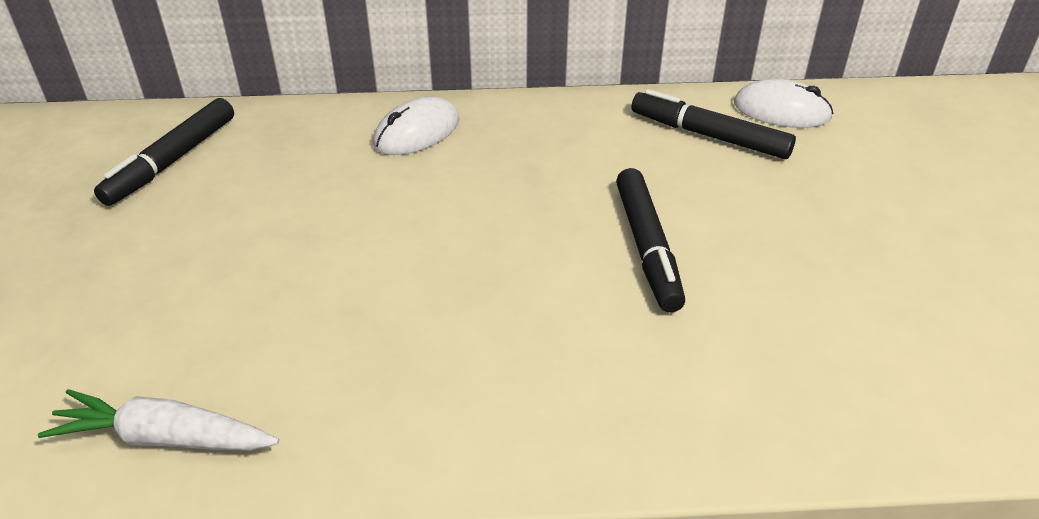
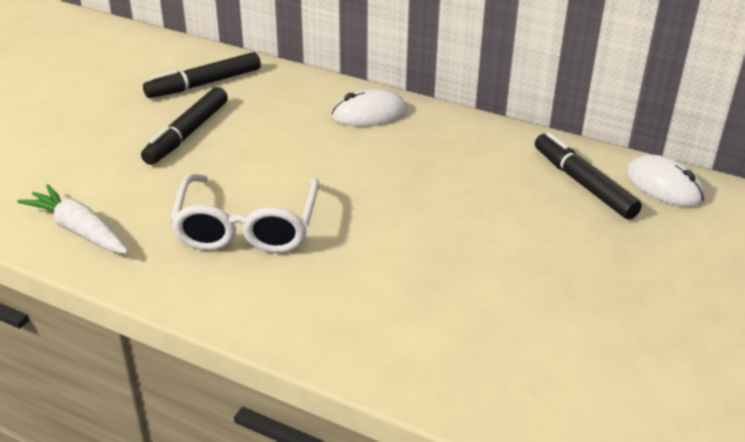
camera: 30 degrees right, 5 degrees down
(396, 332) = (247, 226): none -> white glasses
(647, 247) = (457, 239): black marker -> black marker (187, 134)

